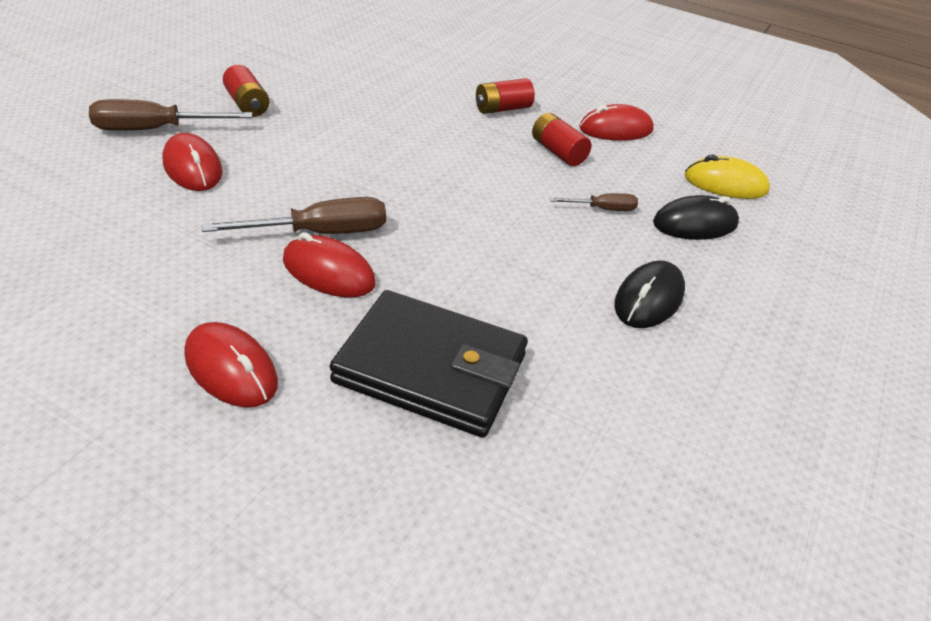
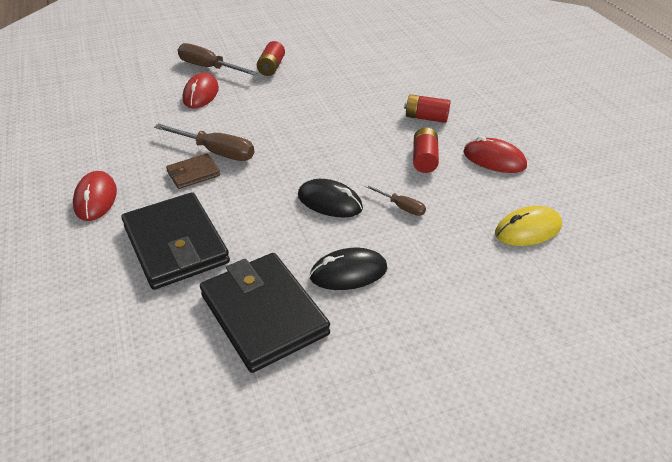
camera: 45 degrees right, 0 degrees up
(328, 272) = (193, 174): red mouse -> brown wallet
(636, 389) = (264, 314): none -> black wallet
(695, 224) = (456, 245): black mouse -> black mouse (330, 202)
(725, 184) = (528, 230): yellow mouse -> yellow mouse turned 75 degrees counterclockwise

